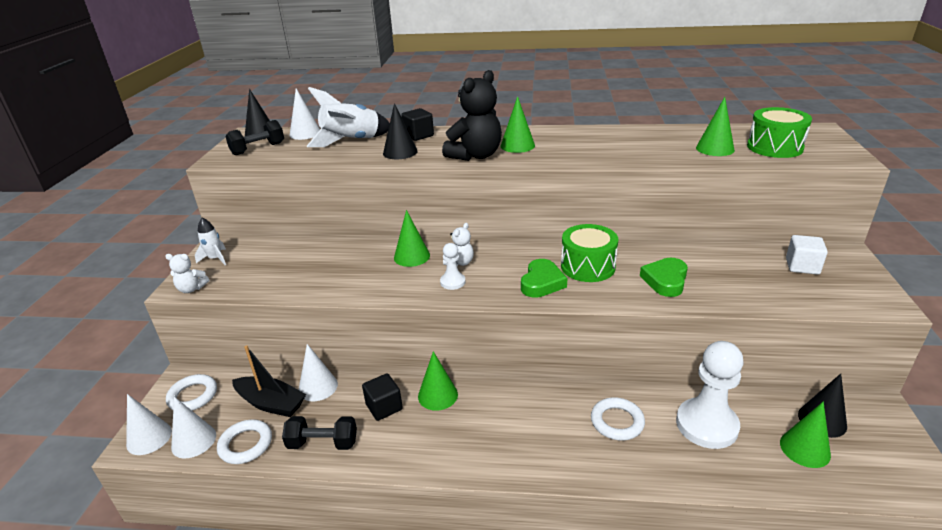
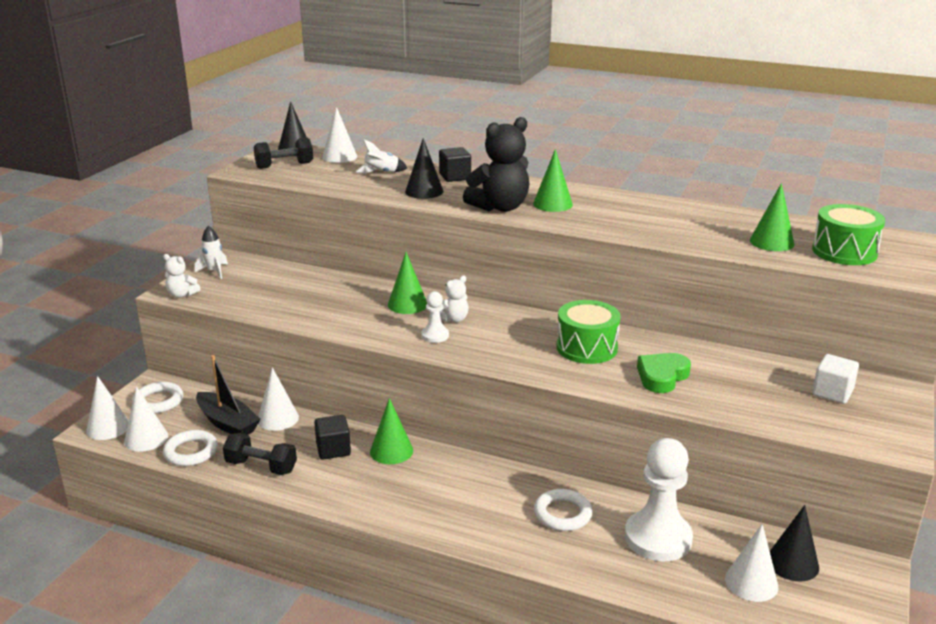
camera: 15 degrees right, 5 degrees down
(351, 141) = (381, 172): white rocket -> white rocket, size x0.52
(542, 283) = (526, 353): green heart -> none
(805, 449) = (751, 582): green cone -> white cone

